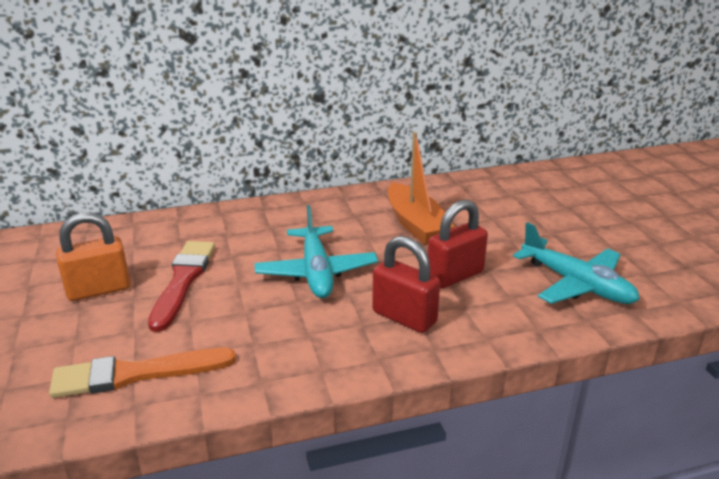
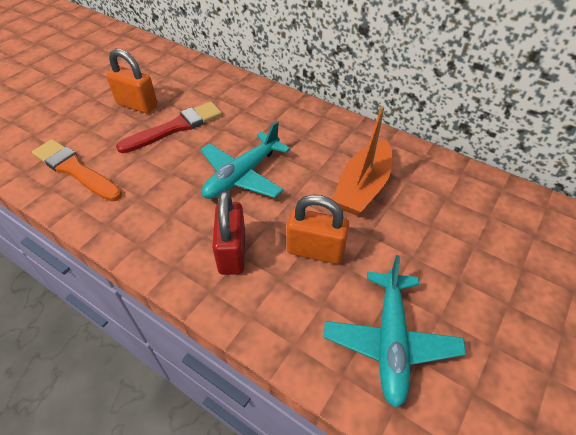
camera: 50 degrees right, 20 degrees up
(455, 276) = (315, 250): red padlock -> orange padlock

